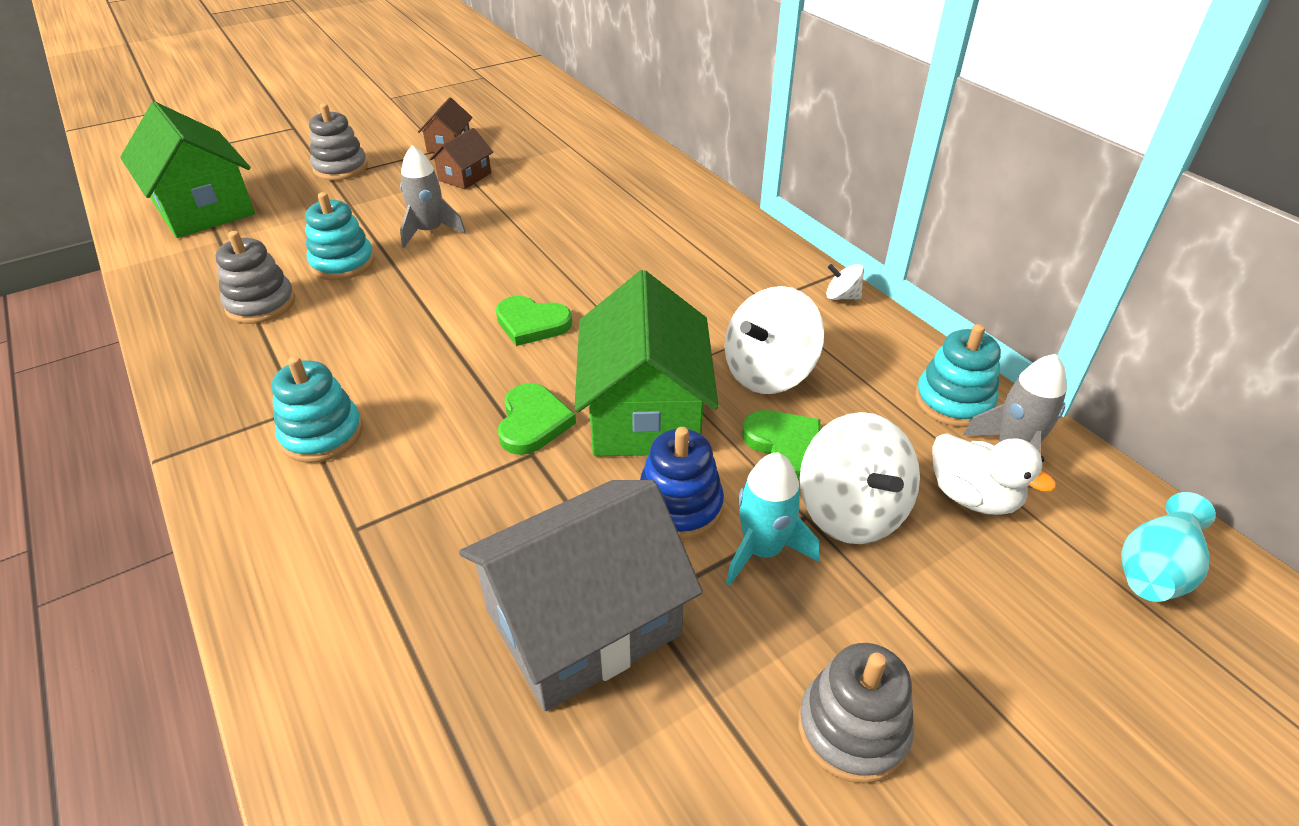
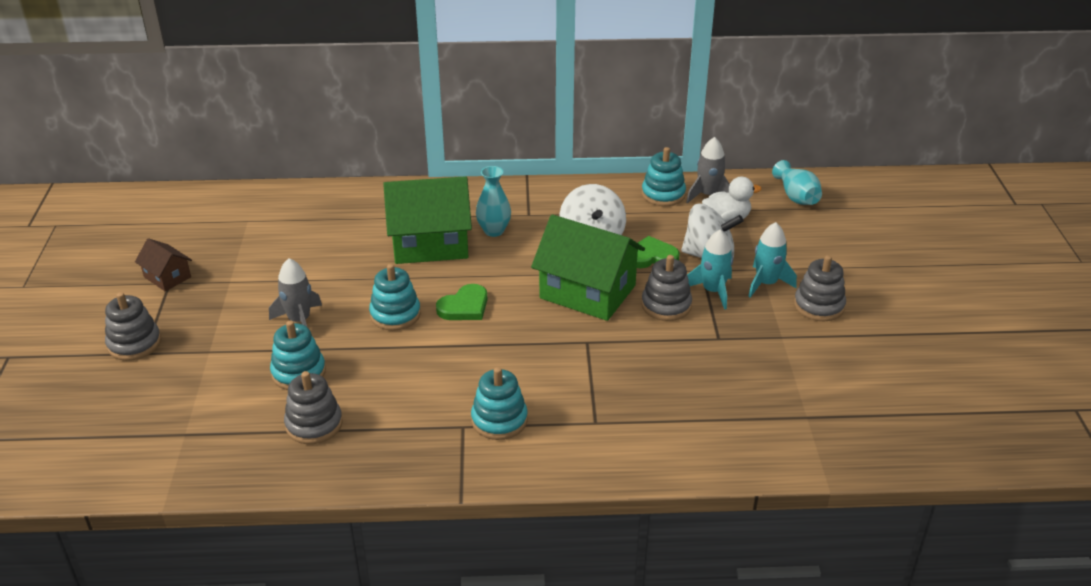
camera: 60 degrees left, 5 degrees down
(203, 208) = (112, 436): green house -> green house (430, 243)
(465, 177) = (234, 283): brown house -> none
(481, 283) = (395, 314): none -> turquoise stacking toy
(533, 422) = (561, 334): green heart -> none
(583, 622) = (717, 360): grey house -> none
(679, 506) = (666, 305): blue stacking toy -> grey stacking toy
(702, 288) = (494, 231): none -> turquoise vase
(842, 297) = (550, 188): white spinning top -> none
(848, 617) = (766, 283): none -> turquoise rocket

